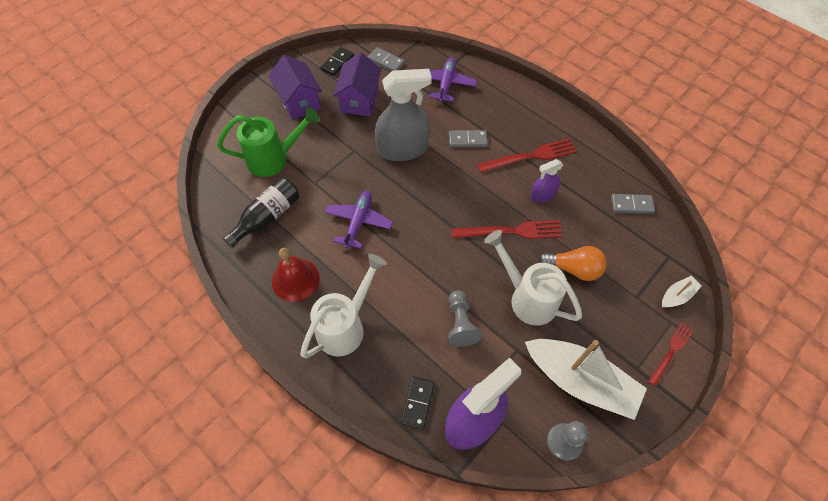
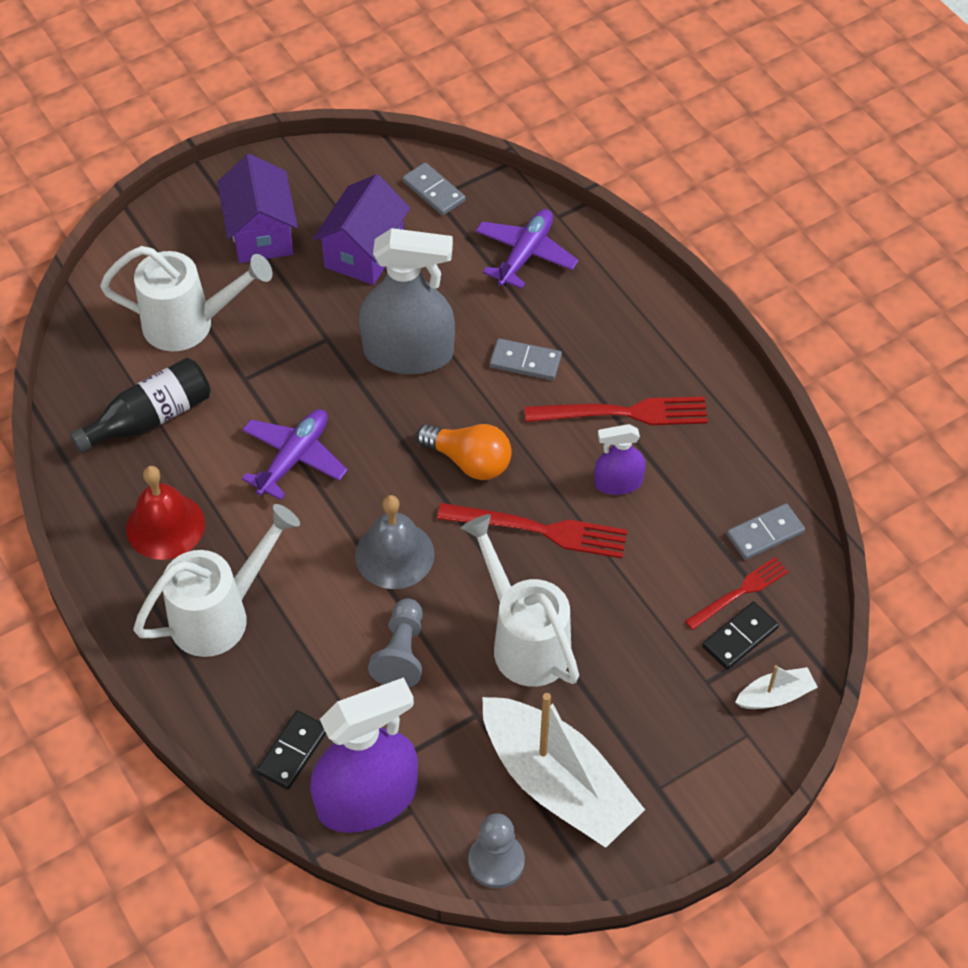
camera: 15 degrees right, 5 degrees down
(274, 159) = (189, 324): green watering can -> white watering can
(337, 63) = (348, 177): black domino -> black domino (740, 637)
(435, 265) = (394, 554): none -> grey bell
(573, 269) = (619, 613): orange light bulb -> orange light bulb (469, 461)
(631, 205) = (765, 534): grey domino -> grey domino turned 45 degrees counterclockwise
(671, 352) = (725, 777): red fork -> red fork (740, 592)

